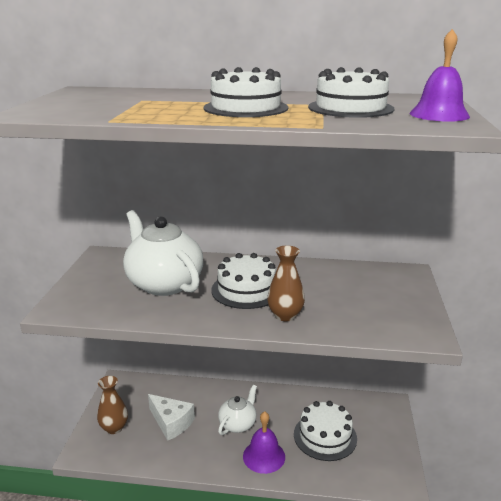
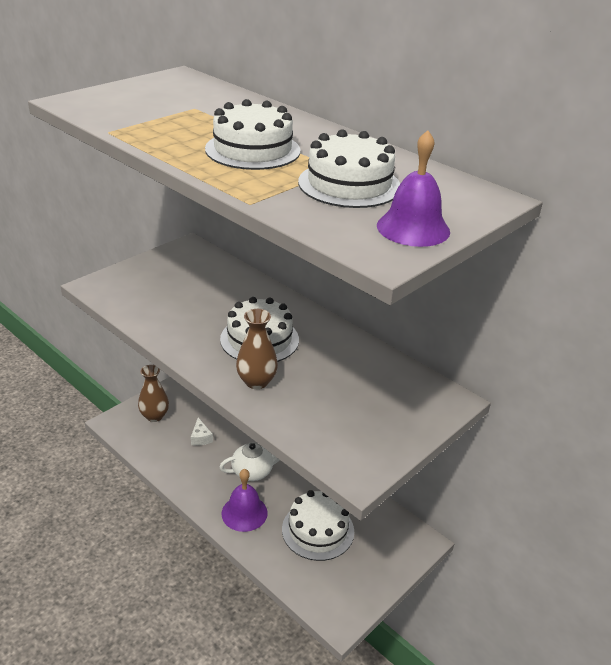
camera: 35 degrees right, 10 degrees up
(164, 283) = (200, 299): white teapot -> none
(171, 423) = (201, 438): white cheese -> white cheese, size x0.55

